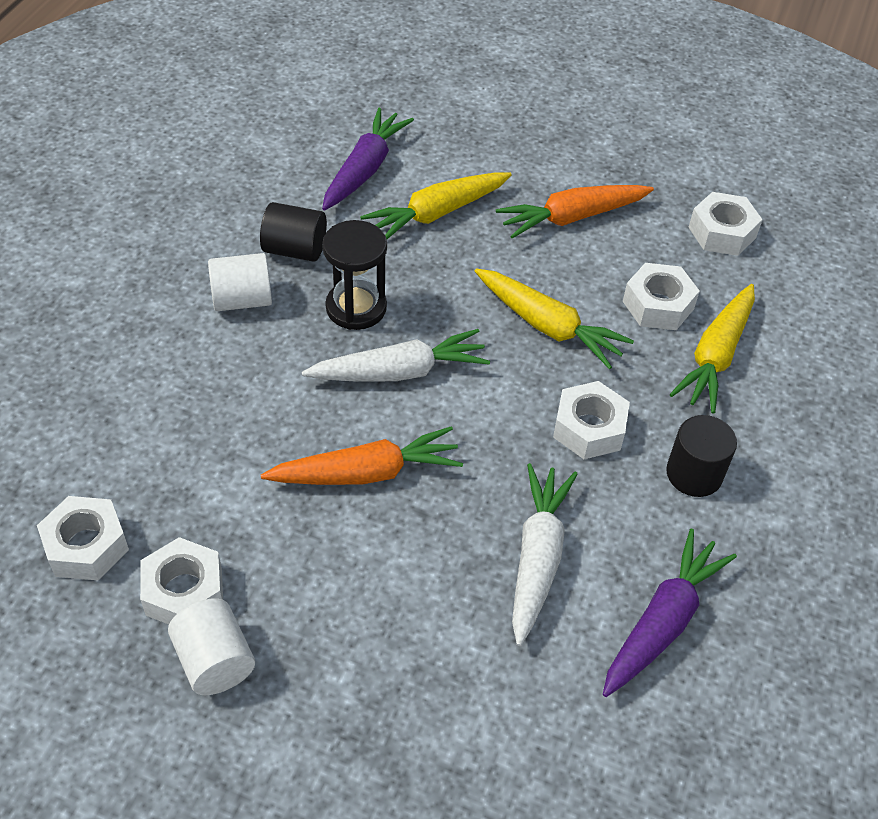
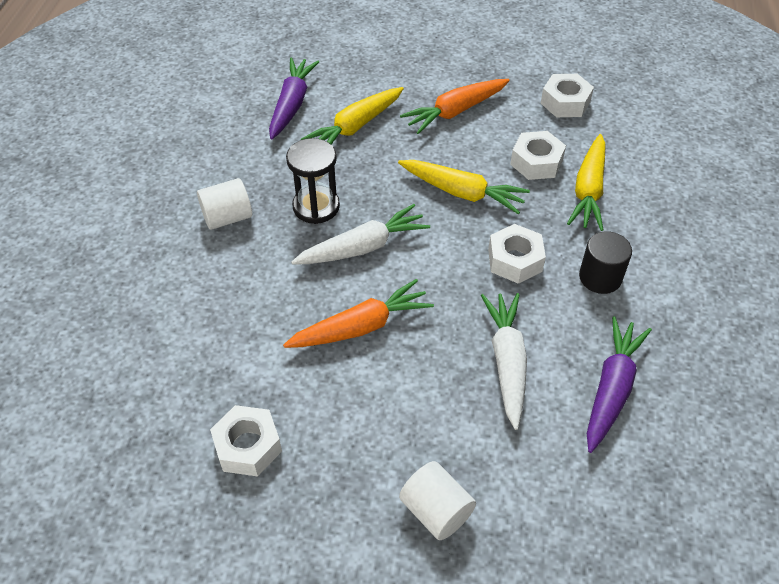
camera: 10 degrees left, 0 degrees up
(86, 546) = (160, 428): white nut -> none
(214, 661) = (287, 494): white cylinder -> white cylinder (436, 511)
(295, 250) = (256, 173): black cylinder -> none

